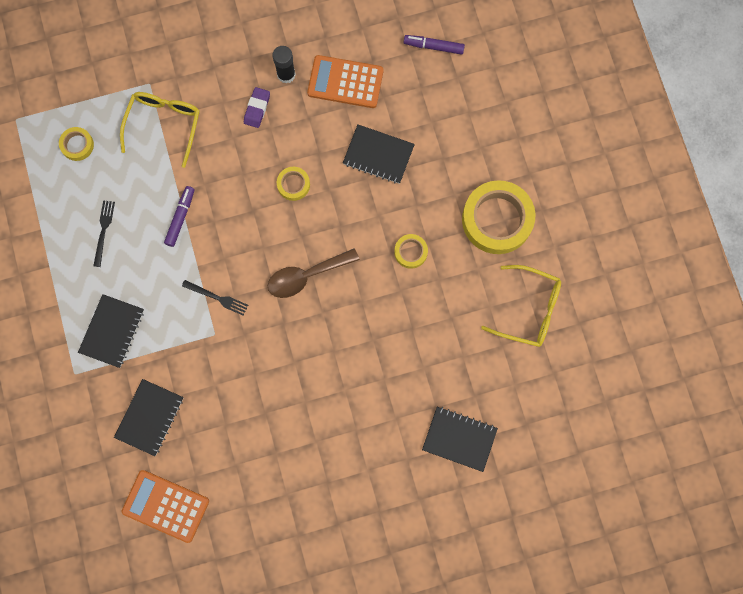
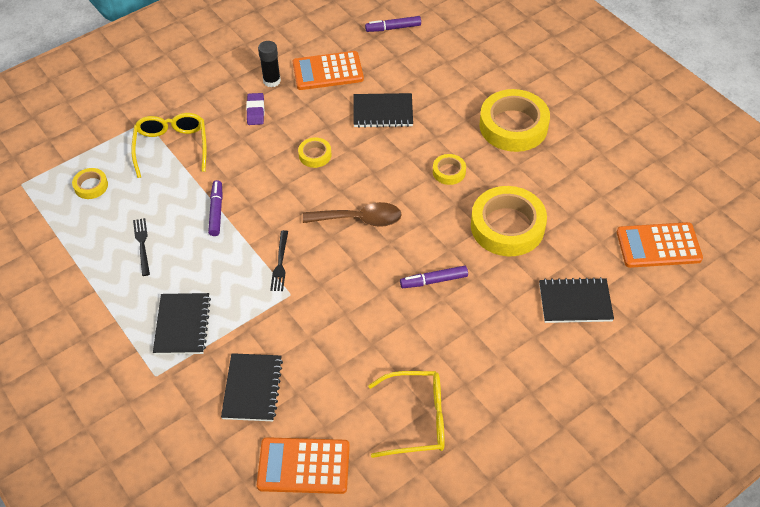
camera: 20 degrees left, 25 degrees down
(217, 298) = (280, 263): black fork -> black fork turned 90 degrees clockwise
(306, 276) = (360, 219): brown spoon -> brown spoon turned 135 degrees counterclockwise
(345, 368) = (433, 280): none -> purple marker
(437, 335) = (507, 226): none -> yellow tape
(529, 310) = (580, 181): yellow glasses -> yellow glasses (417, 419)
(565, 409) = (658, 246): none -> orange calculator

